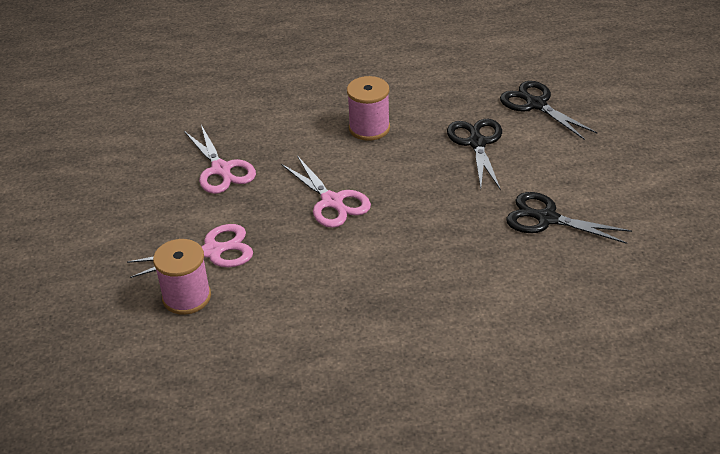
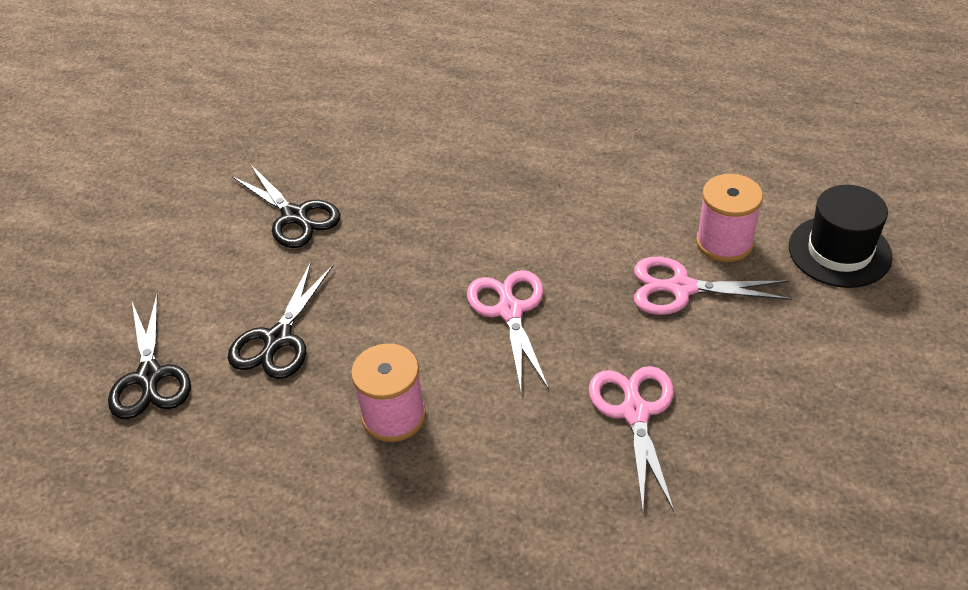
camera: 155 degrees left, 5 degrees up
(89, 316) = (839, 251): none -> black hat

